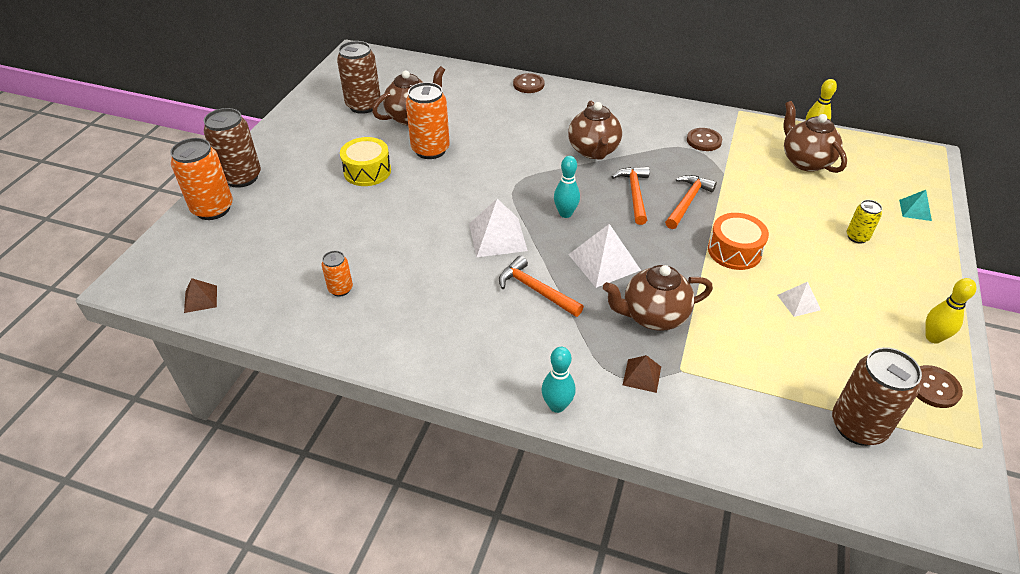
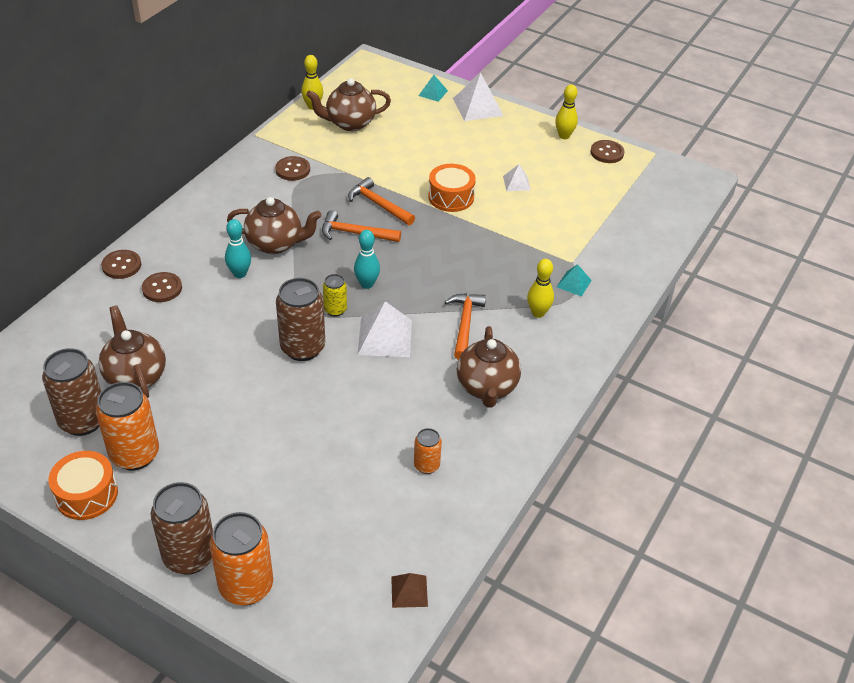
camera: 80 degrees left, 0 degrees up
(296, 123) = (86, 494): none -> orange drum
(367, 171) = (232, 428): yellow drum -> none
(430, 150) = (214, 368): orange can -> orange can (135, 454)
(511, 107) = (162, 288): none -> brown button
(536, 290) = (465, 324): orange hammer -> orange hammer turned 135 degrees clockwise
(557, 406) = (596, 336): turquoise bowling pin -> turquoise bowling pin (240, 274)
(576, 347) = (538, 313): none -> yellow bowling pin
(604, 262) = (442, 274): white pyramid -> white pyramid (478, 107)
(642, 375) = (574, 283): brown pyramid -> turquoise pyramid
(653, 316) = (513, 262): brown teapot -> brown teapot (487, 387)
(857, 237) = (454, 131): yellow can -> yellow can (335, 310)
(857, 426) = (633, 196): brown can -> brown can (302, 348)

